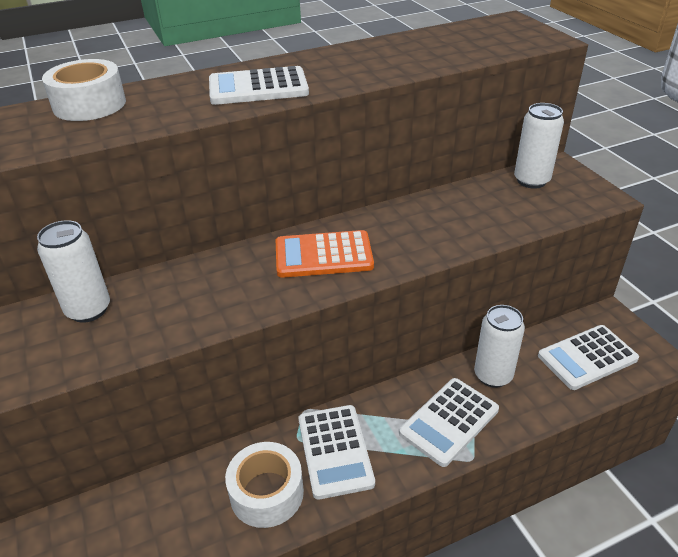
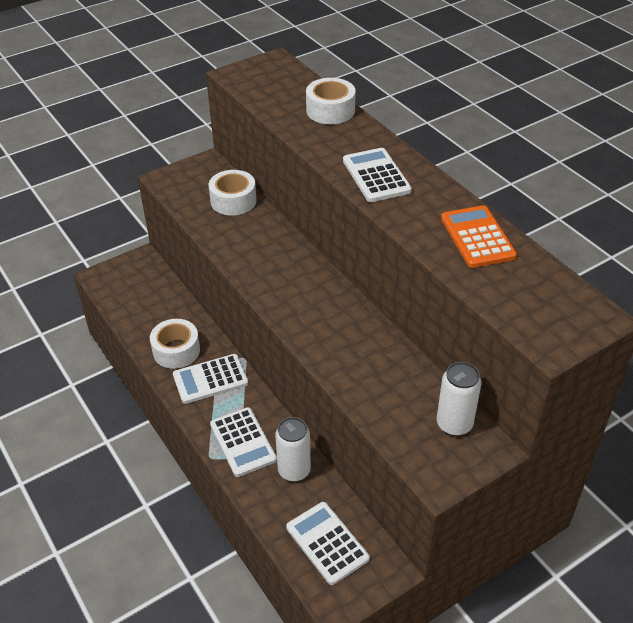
camera: 80 degrees right, 5 degrees up
(88, 310) = (233, 201): white can -> white tape
(323, 255) = (306, 294): orange calculator -> orange calculator (477, 237)
(449, 421) = (243, 442): white calculator -> white calculator turned 150 degrees counterclockwise

